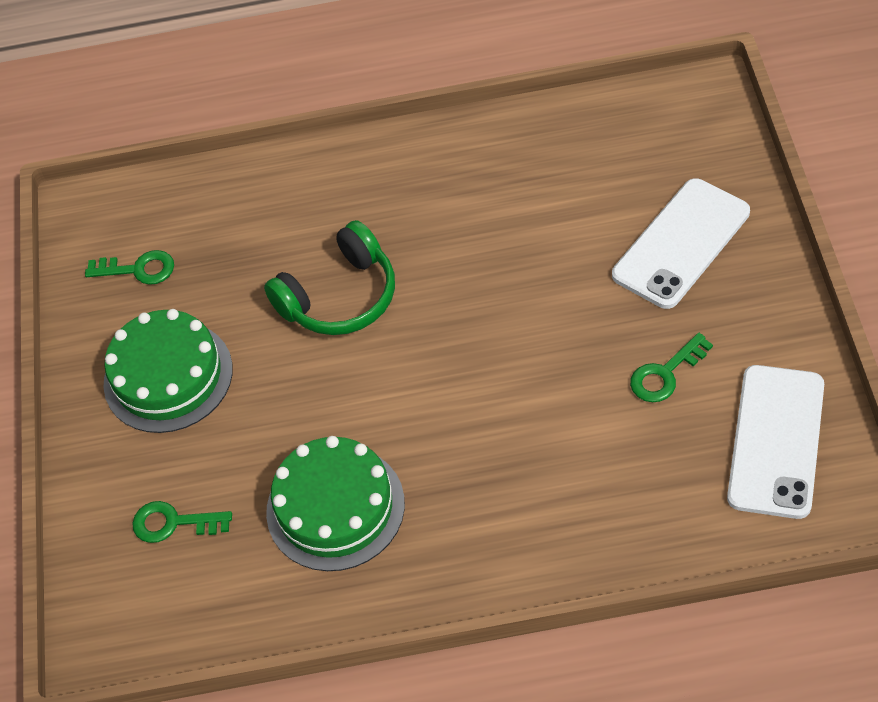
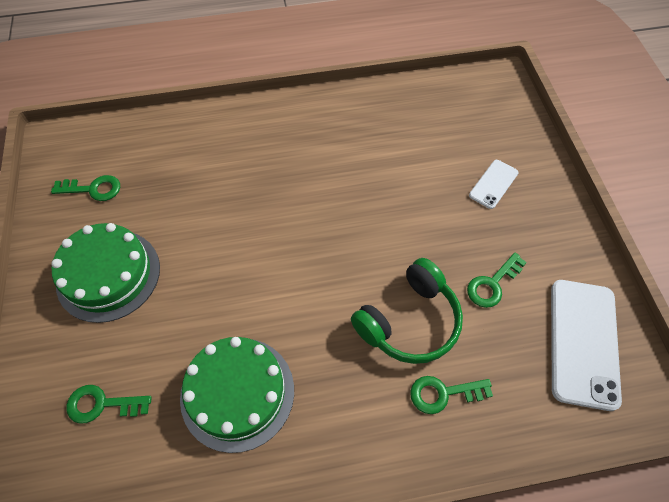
camera: 10 degrees left, 5 degrees up
(340, 297) = (245, 216): green headphones -> green headphones (409, 321)
(589, 503) = (443, 393): none -> green key
(681, 244) = (493, 184): white phone -> white phone, size x0.52

